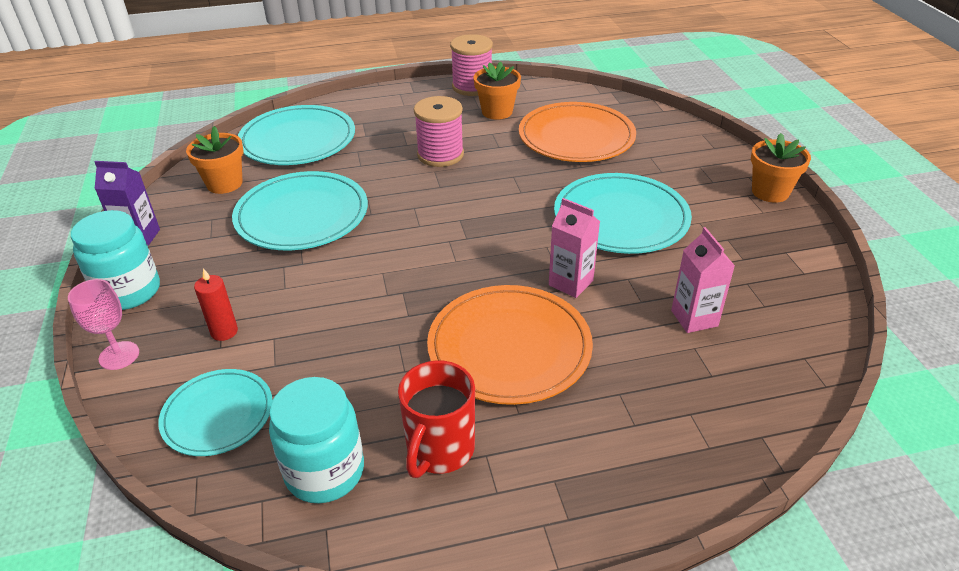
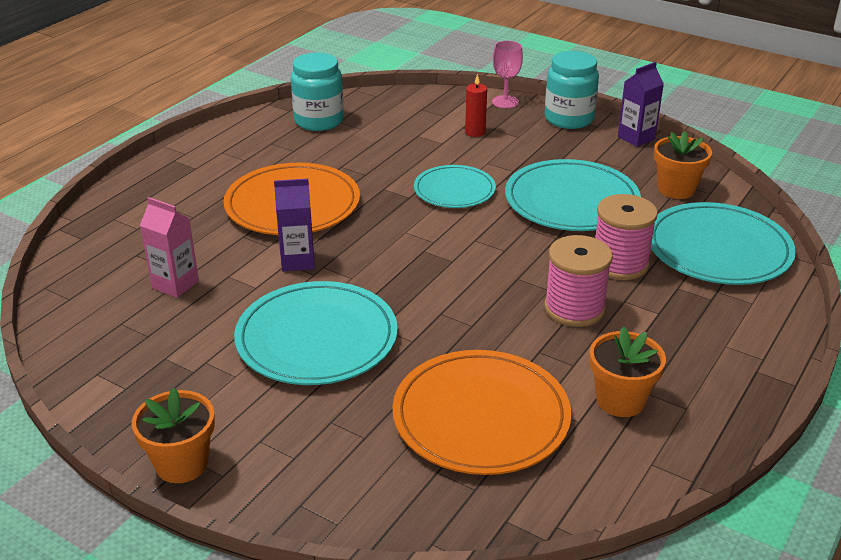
camera: 135 degrees right, 5 degrees down
(218, 415) = (407, 111): turquoise plate -> turquoise plate (454, 190)
(439, 450) = (272, 150): red mug -> none
(472, 87) = (718, 424): pink spool -> pink spool (619, 264)
(571, 283) = (298, 261): pink carton -> purple carton

